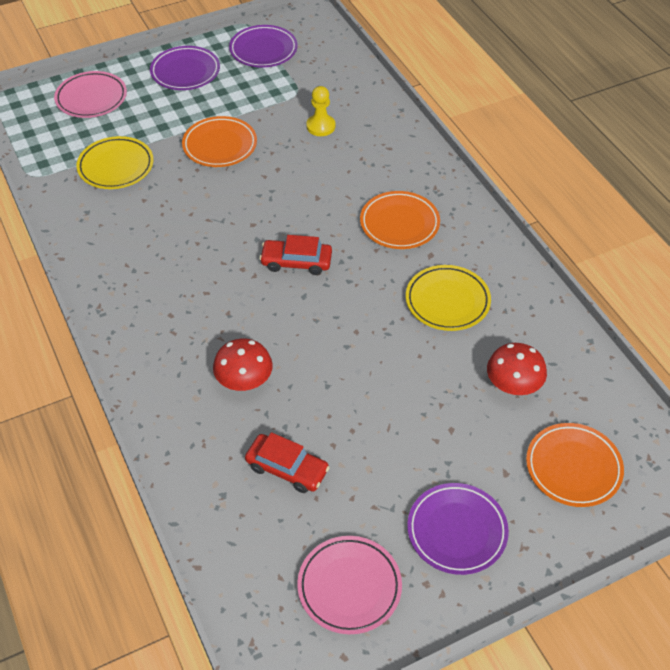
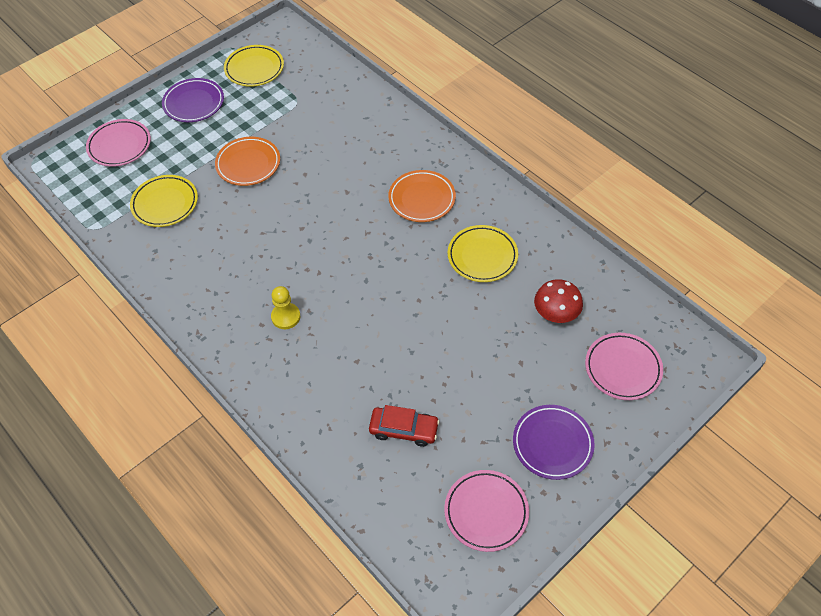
camera: 15 degrees left, 5 degrees up
(244, 380) = (343, 365): red mushroom -> none
(263, 50) = (254, 69): purple plate -> yellow plate
(296, 262) = (349, 252): red car -> none
(320, 126) = (327, 128): yellow pawn -> yellow pawn (286, 317)
(573, 467) = (622, 368): orange plate -> pink plate

